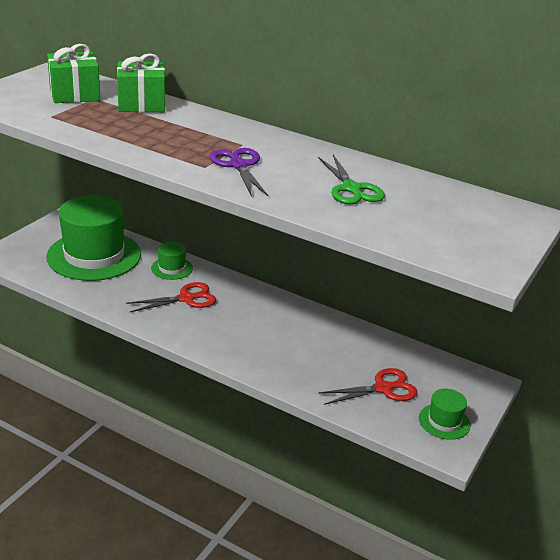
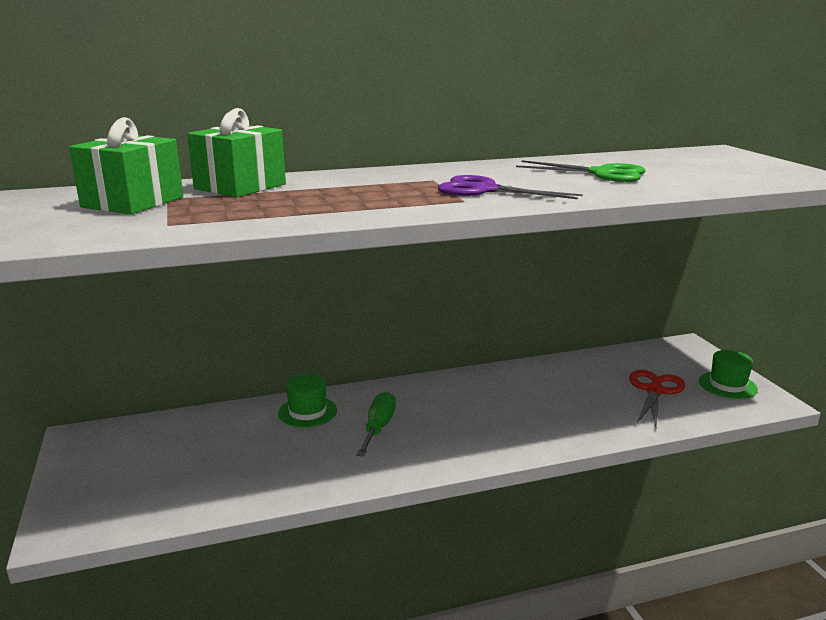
camera: 45 degrees left, 10 degrees down
(94, 255) = (197, 451): green hat -> none
(186, 298) = (378, 427): red scissors -> green screwdriver

